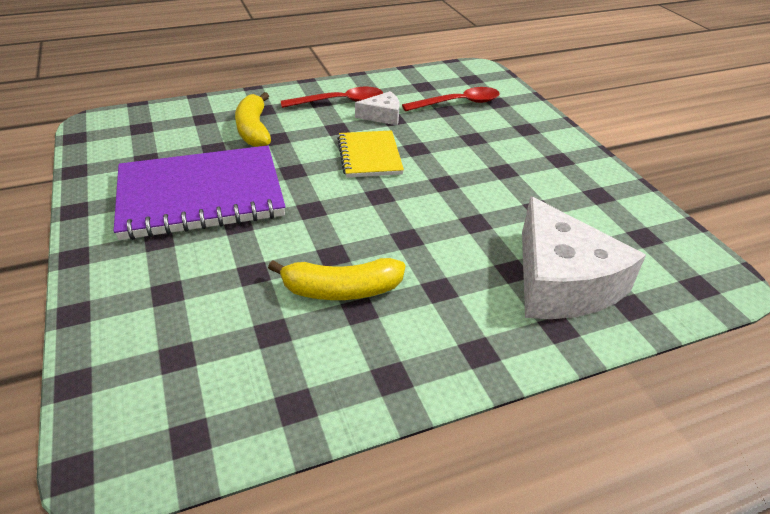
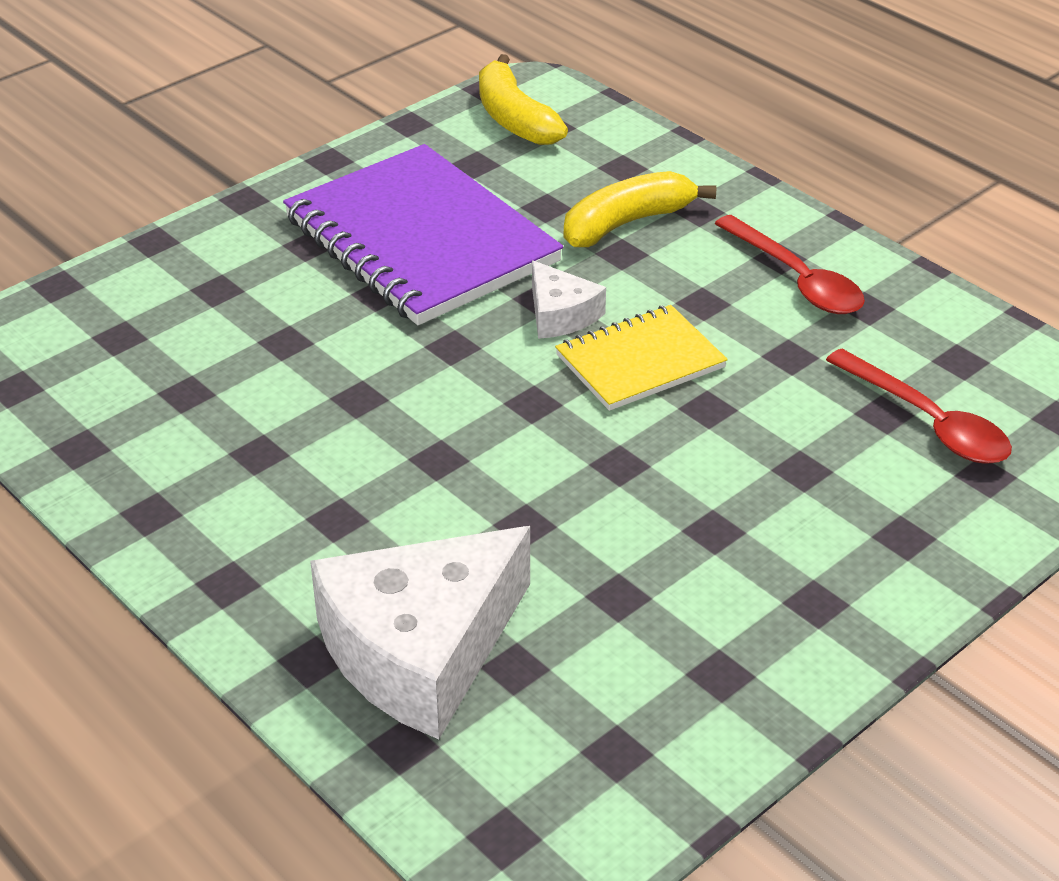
camera: 70 degrees right, 0 degrees up
(341, 290) = (288, 426): yellow banana -> yellow banana (514, 118)
(382, 116) = (789, 340): white cheese -> white cheese (560, 314)

